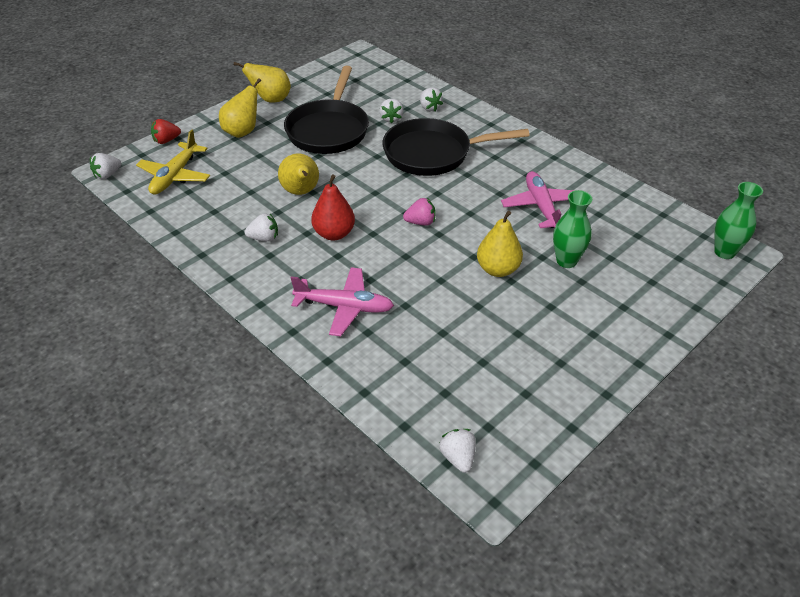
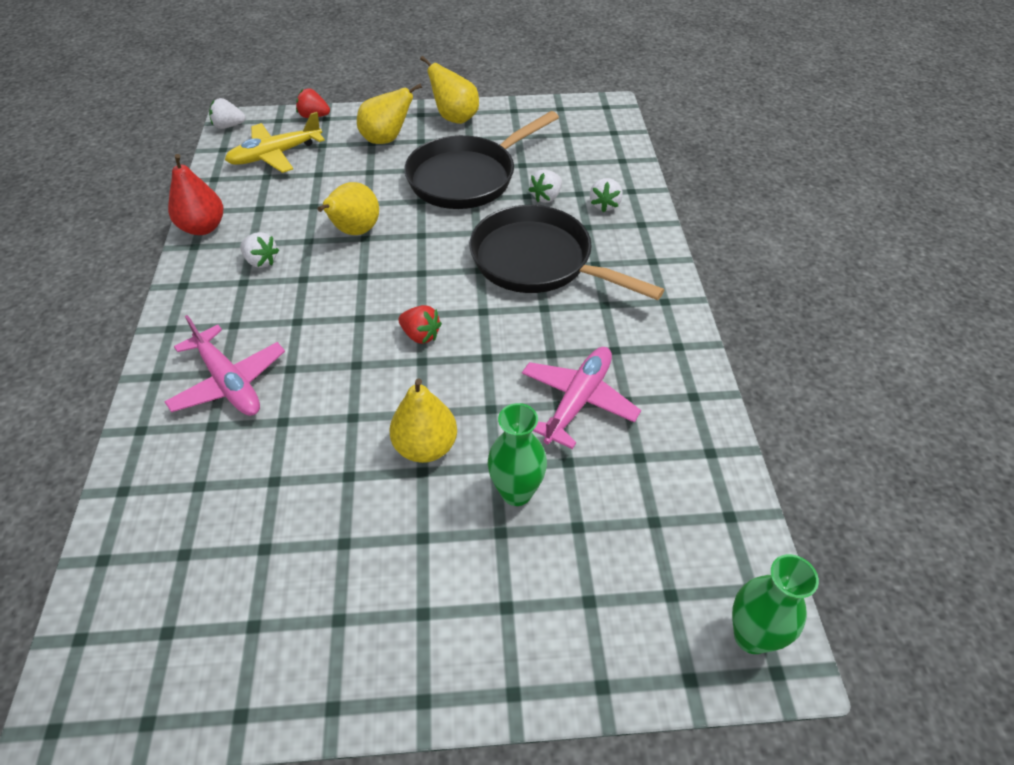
camera: 40 degrees right, 5 degrees up
(334, 234) = (324, 295): red pear -> red pear (203, 228)
(420, 222) = (420, 335): pink strawberry -> red strawberry
(458, 457) = (94, 642): white strawberry -> none

